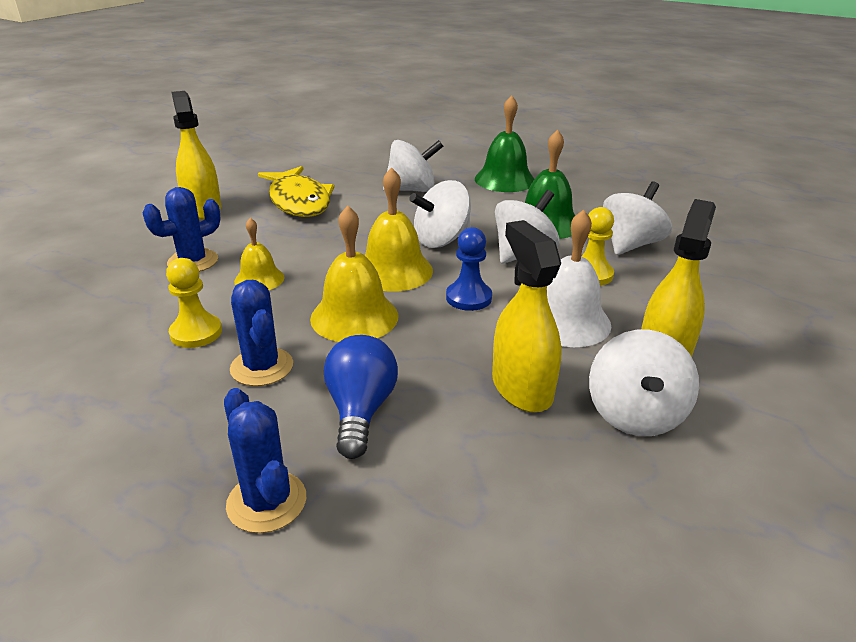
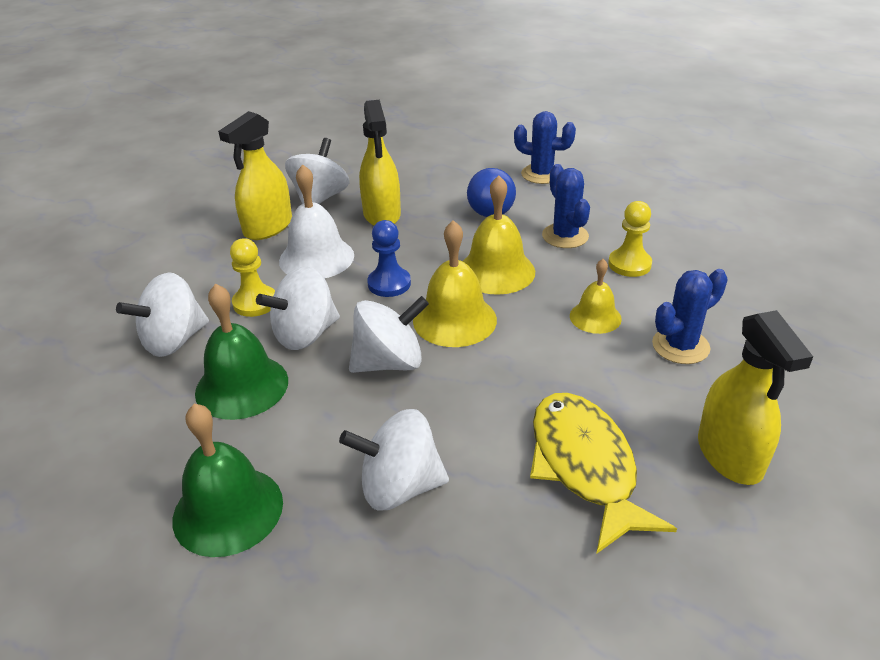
camera: 170 degrees left, 5 degrees up
(266, 502) = (541, 174): blue cactus -> blue cactus turned 45 degrees counterclockwise

